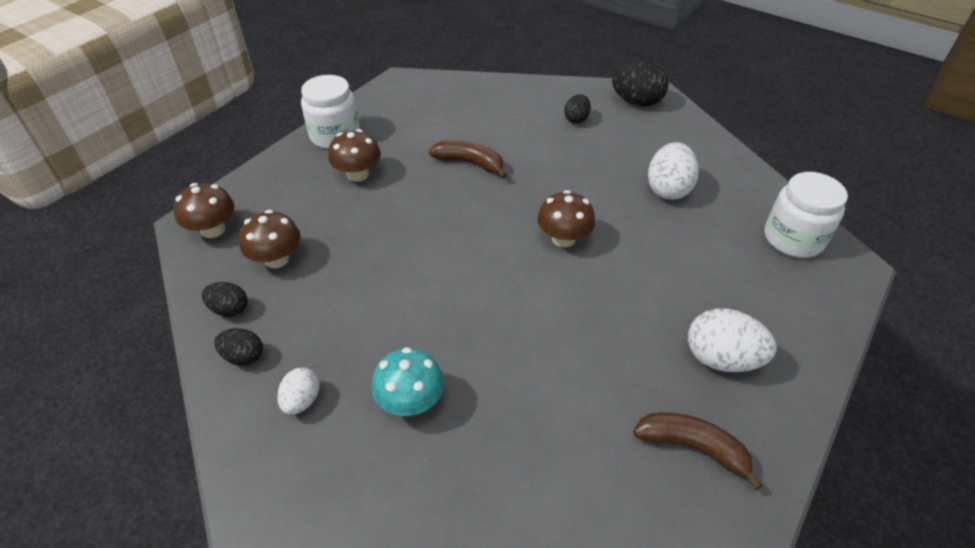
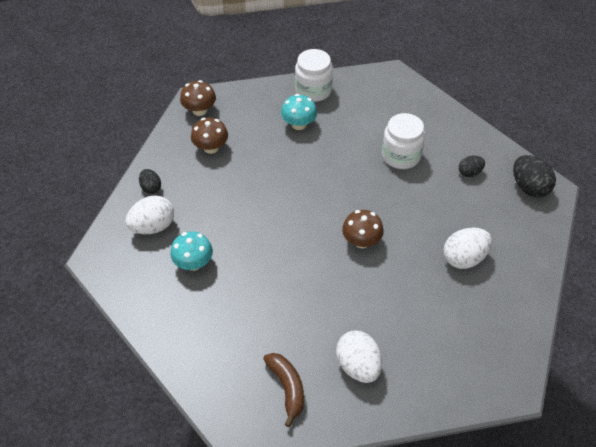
camera: 45 degrees right, 5 degrees up
(229, 309) = (167, 160): black egg -> none
(302, 401) = (153, 226): white egg -> white egg, size x1.70
(358, 174) = (299, 124): brown mushroom -> turquoise mushroom
(470, 163) = (366, 159): brown banana -> none
(793, 239) = (499, 345): white jar -> white jar (401, 156)

